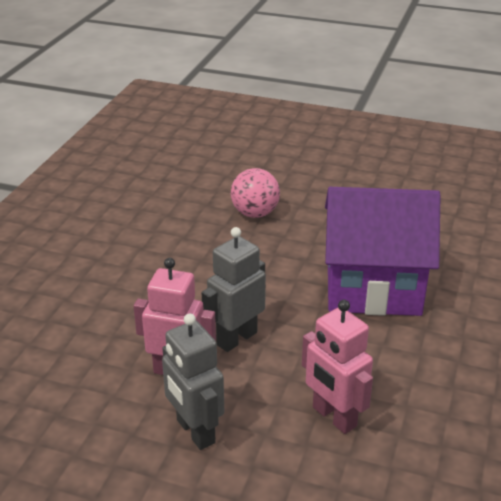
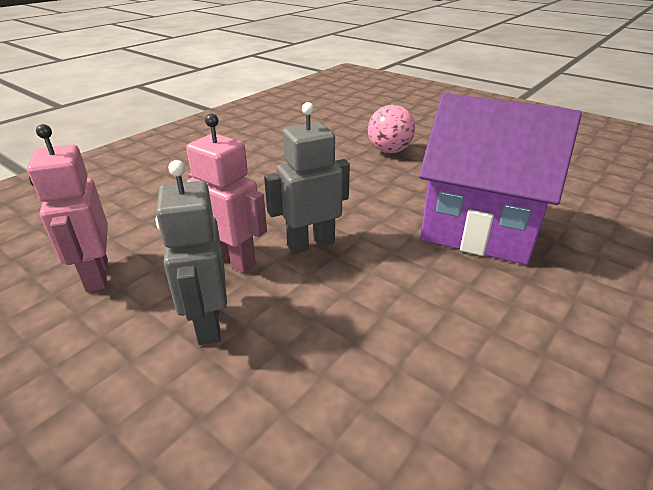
camera: 20 degrees right, 0 degrees up
(334, 417) = (372, 350): pink robot -> pink robot (96, 275)

